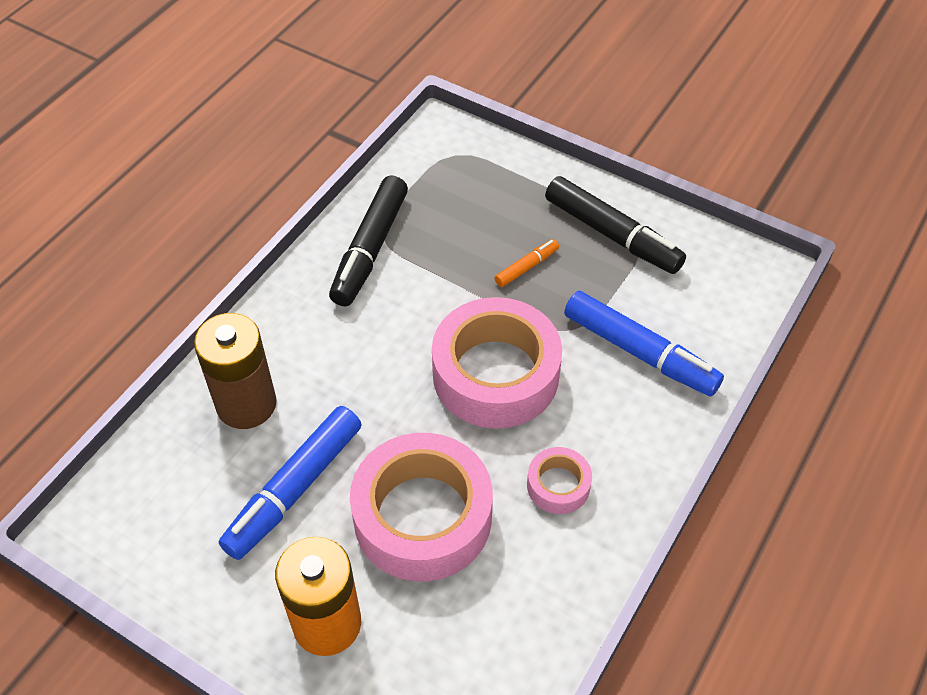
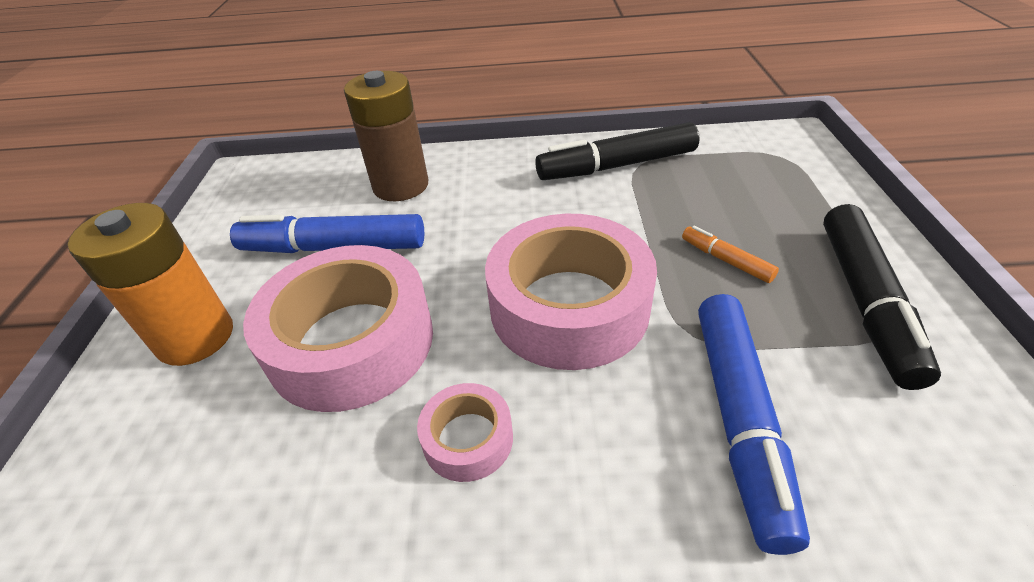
camera: 60 degrees right, 10 degrees down
(526, 267) = (726, 260): orange marker -> orange marker turned 150 degrees counterclockwise

